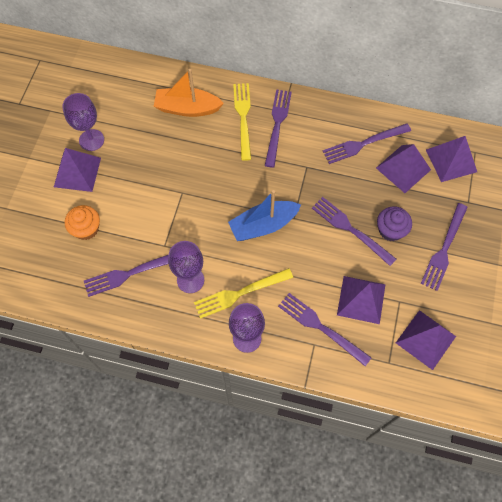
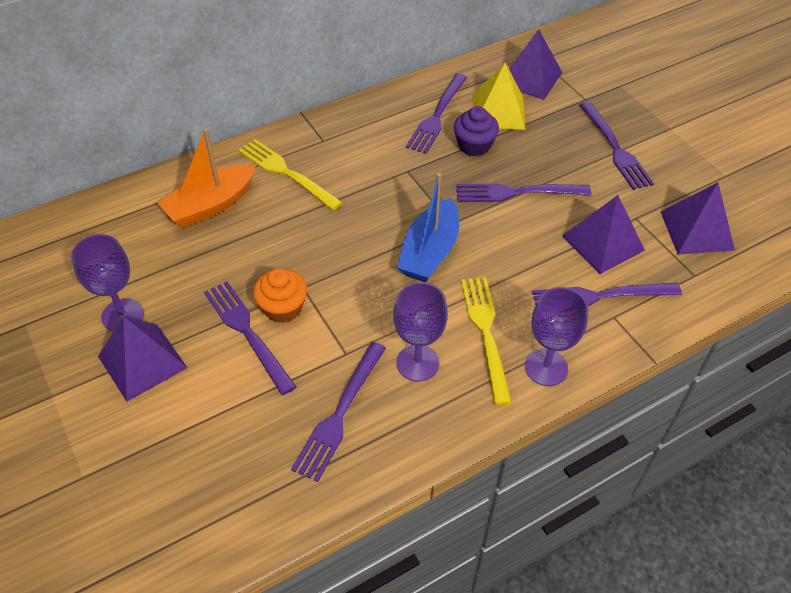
camera: 45 degrees left, 15 degrees down
(86, 229) = (227, 412): orange cupcake -> orange cupcake (283, 308)
(239, 293) = (485, 332): yellow fork -> yellow fork turned 150 degrees clockwise
(277, 124) = (331, 155): purple fork -> purple fork (247, 332)
(390, 230) = (552, 167): purple cupcake -> purple cupcake (474, 145)
(403, 168) = (498, 111): purple pyramid -> yellow pyramid

